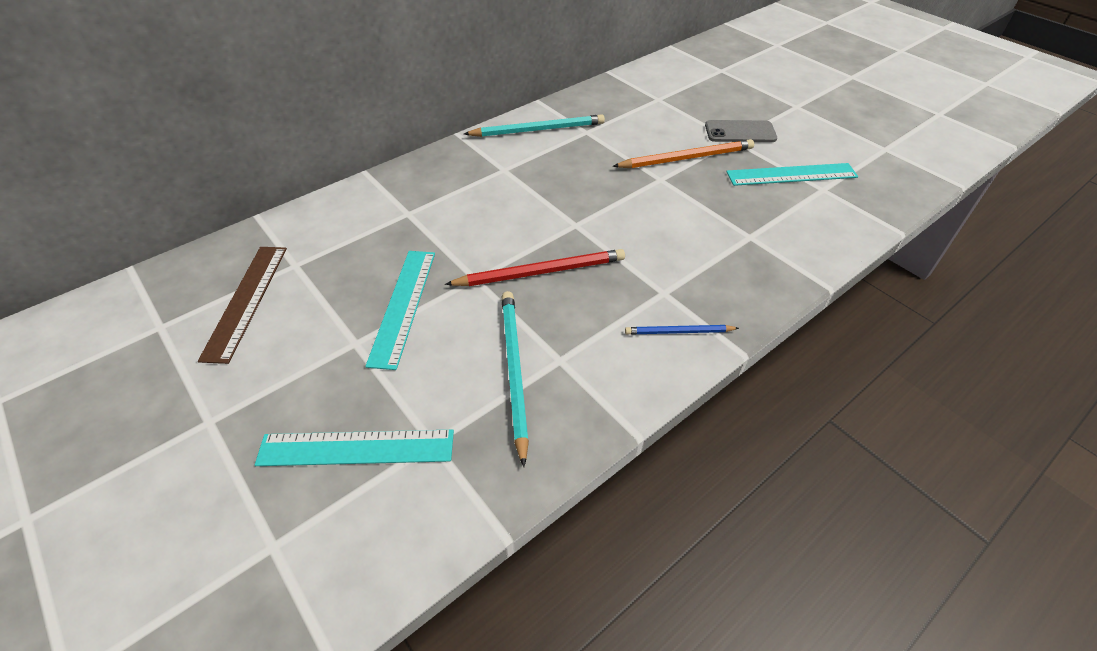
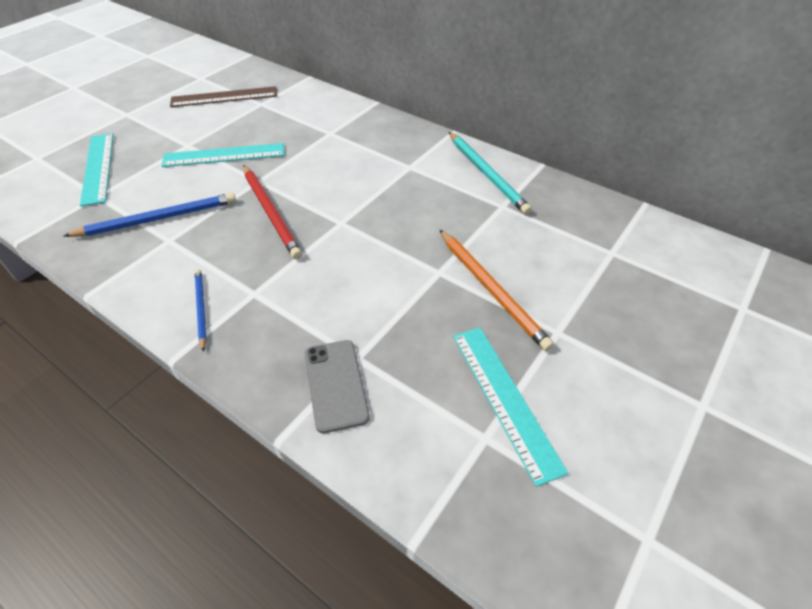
camera: 75 degrees right, 0 degrees up
(514, 370) = (158, 219): turquoise pencil -> blue pencil
(740, 132) = (581, 338): grey phone -> grey phone (336, 385)

